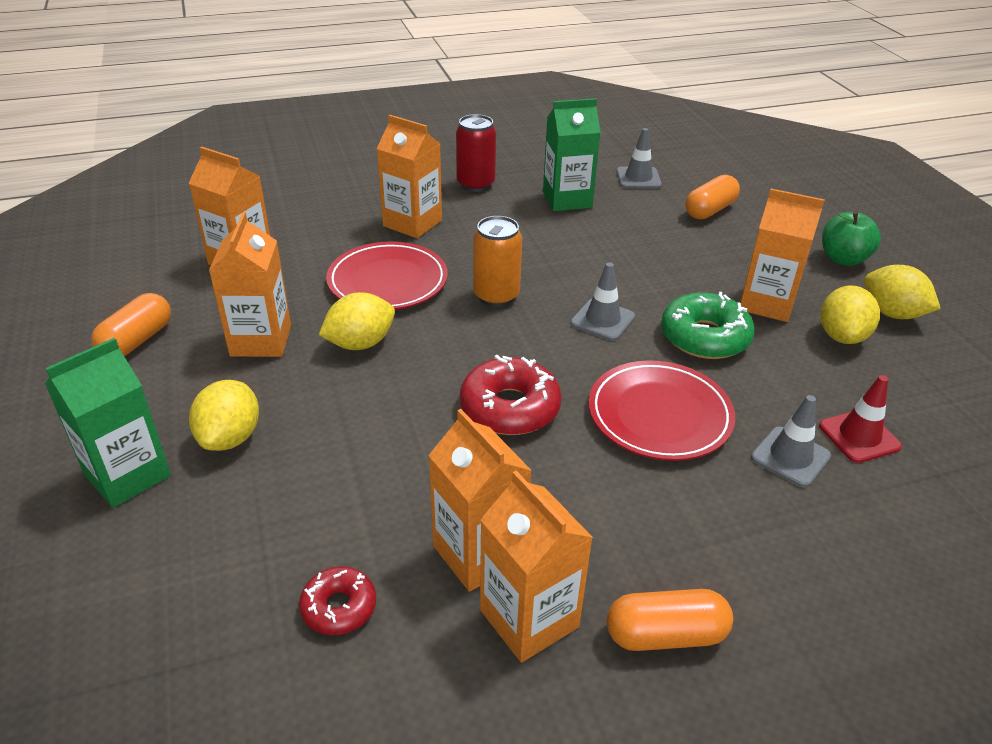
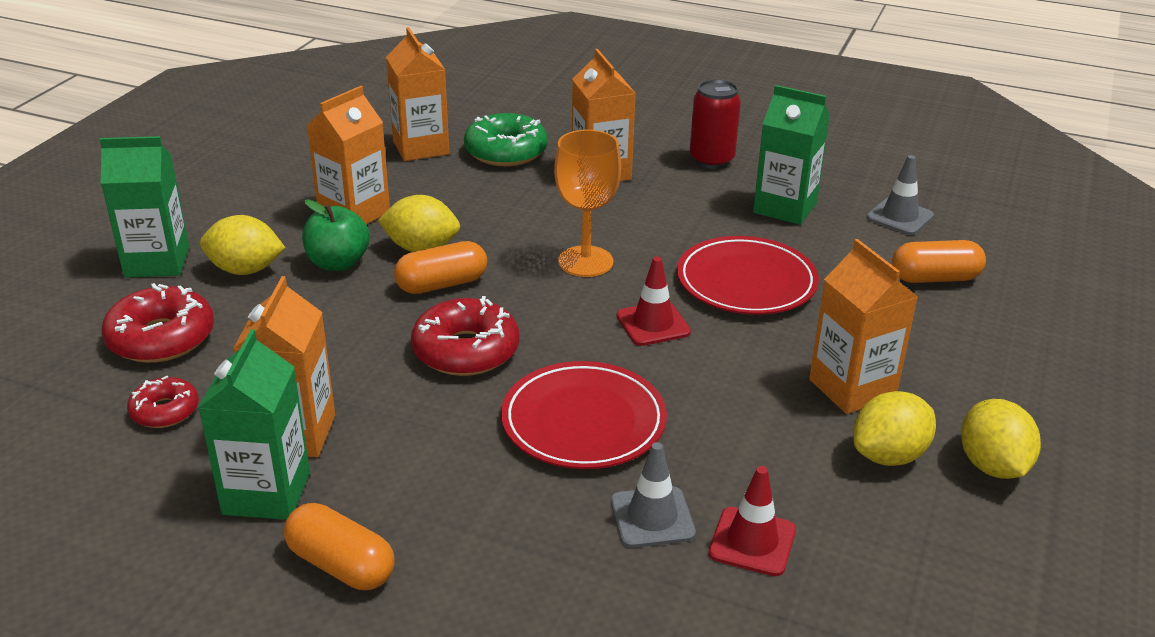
camera: 40 degrees right, 5 degrees down
(137, 340) = (274, 176): orange capsule -> orange capsule (442, 284)
(230, 437) = (245, 270): yellow lemon -> yellow lemon turned 45 degrees clockwise
(237, 543) = (161, 338): none -> red donut
(387, 281) = (510, 211): red plate -> red plate (746, 282)
(496, 296) = (585, 261): orange can -> orange goblet
(529, 618) = (266, 493): orange carton -> green carton
(602, 320) = (653, 324): grey traffic cone -> red traffic cone
(704, 337) = (732, 384): green donut -> green donut (506, 152)
(843, 259) = (1024, 390): green apple -> green apple (338, 263)

